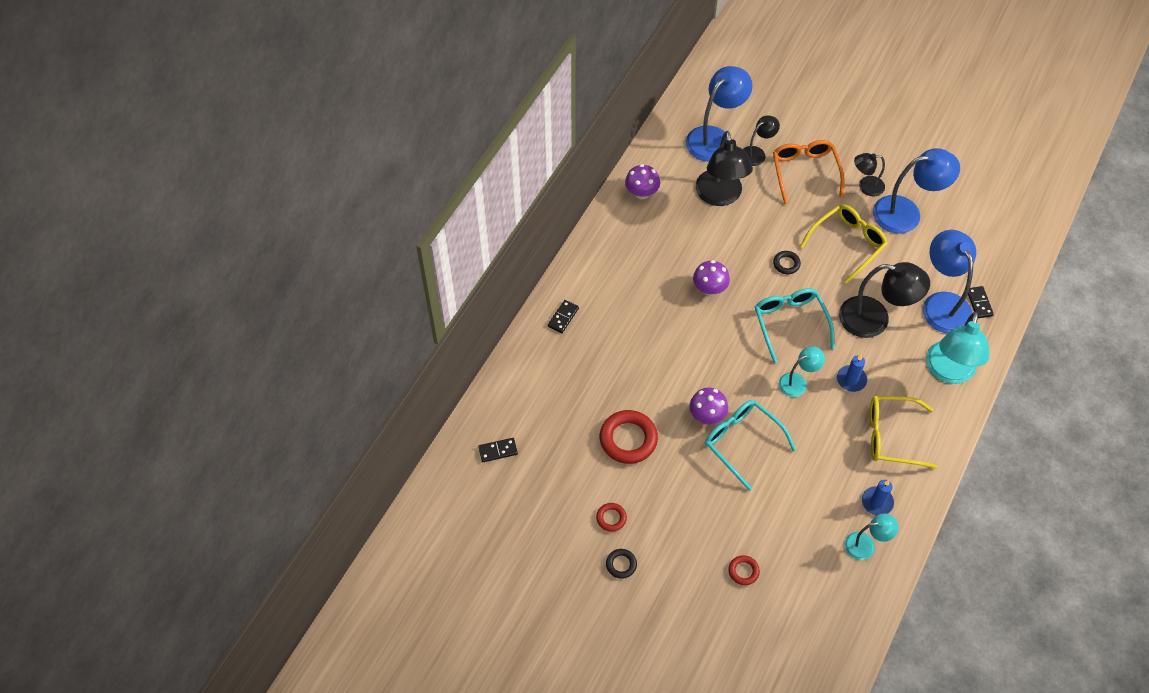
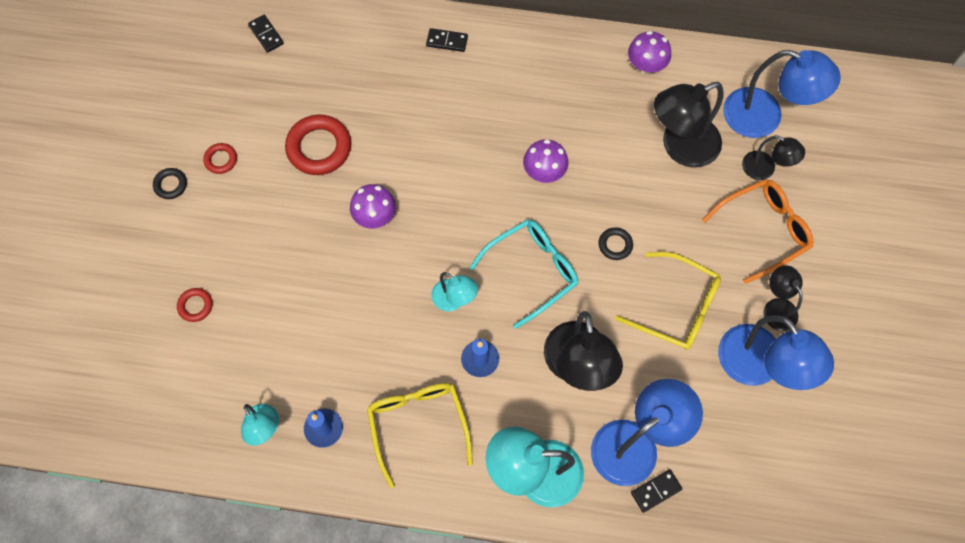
camera: 70 degrees right, 10 degrees up
(742, 442) = (353, 262): turquoise glasses -> none

